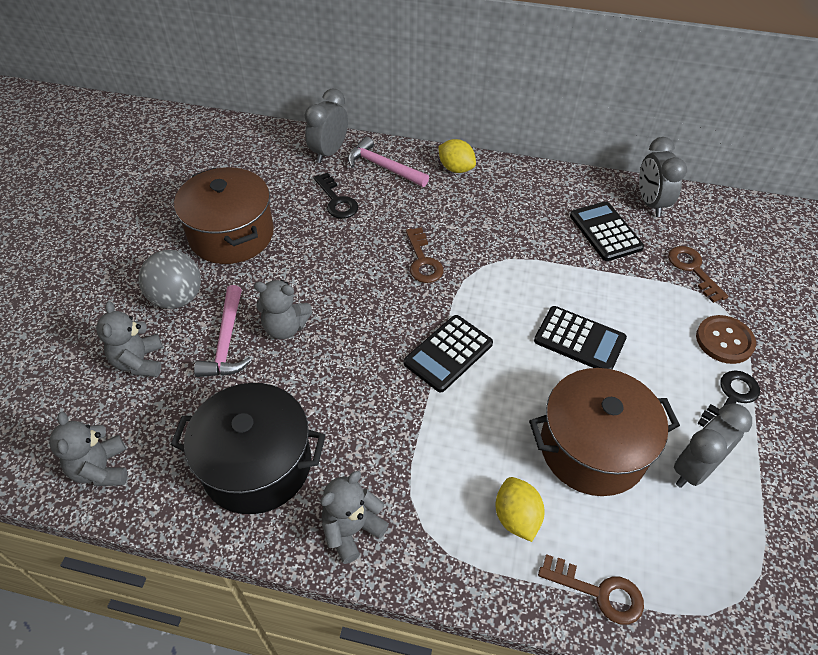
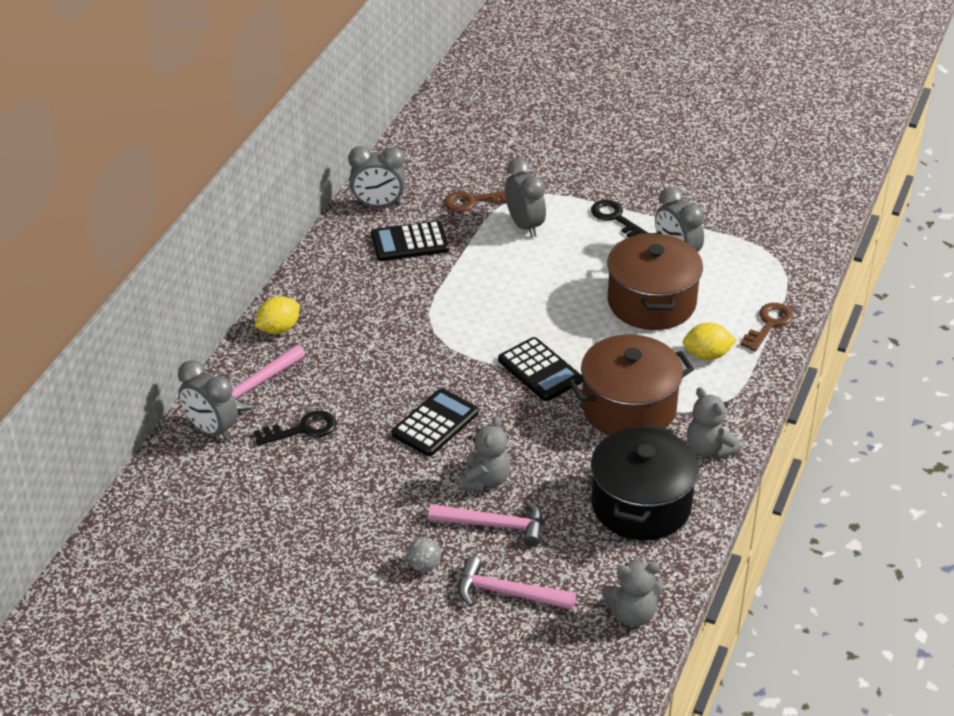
camera: 80 degrees left, 10 degrees down
(139, 362) = (507, 593): grey teddy bear -> pink hammer
(177, 298) = (423, 566): grey ball -> grey ball, size x0.53
(231, 235) = (334, 520): brown pot -> brown pot (629, 408)
(423, 261) = (416, 372): brown key -> none
(579, 340) = (540, 287): black calculator -> black calculator (435, 423)
(674, 315) = (524, 226): none -> grey clock
(724, 340) = (557, 206): brown button -> none

